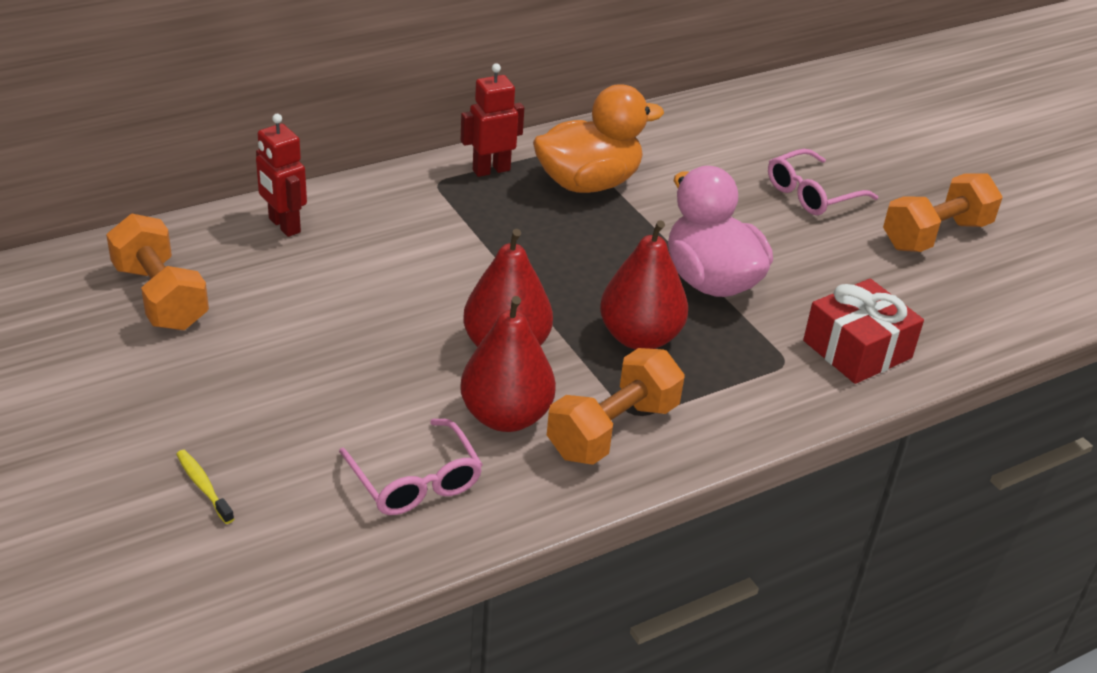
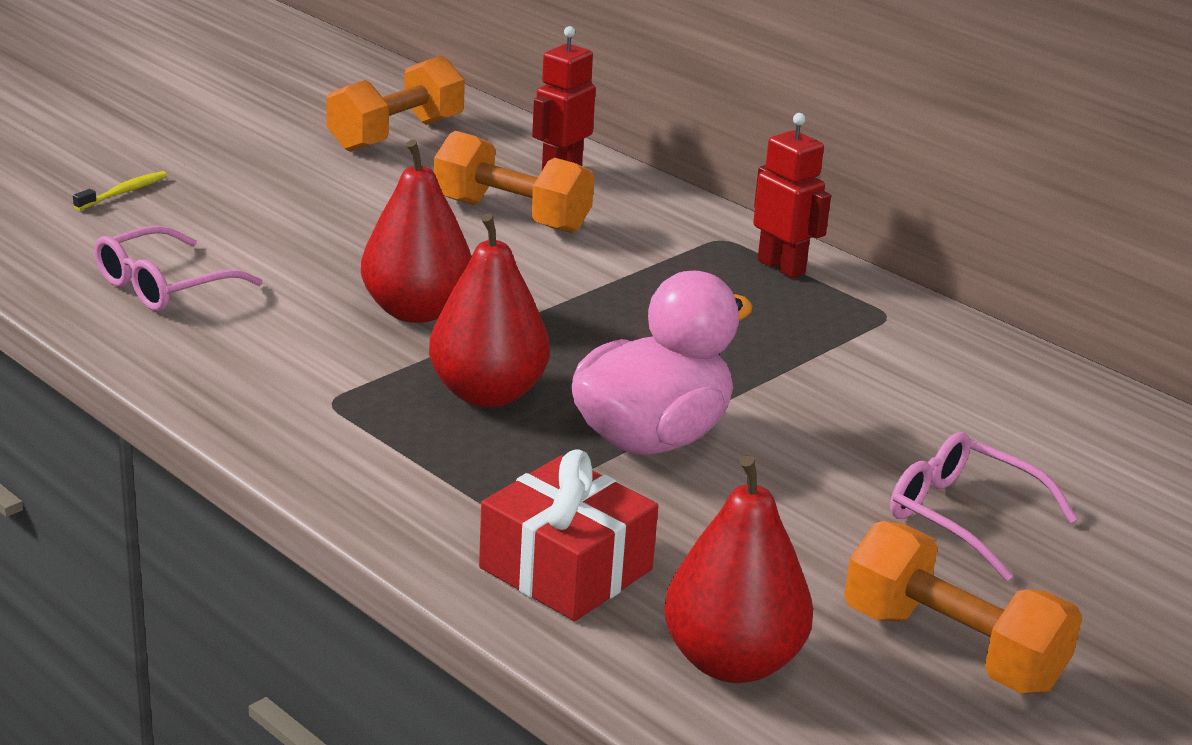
camera: 75 degrees right, 10 degrees down
(506, 416) = (289, 323): red pear -> red pear (732, 661)
(588, 183) = (813, 333): orange duck -> none
(613, 430) = (293, 389): orange dumbbell -> orange dumbbell (511, 216)

